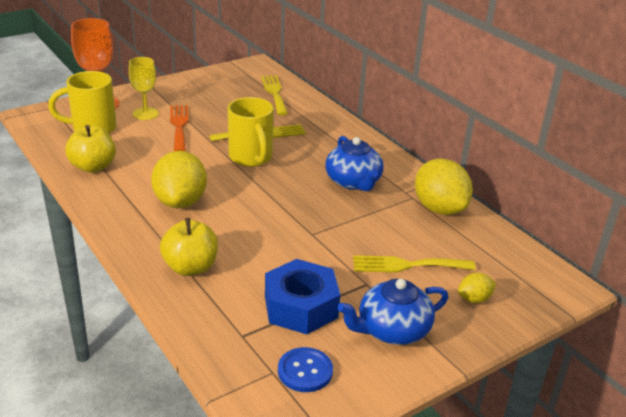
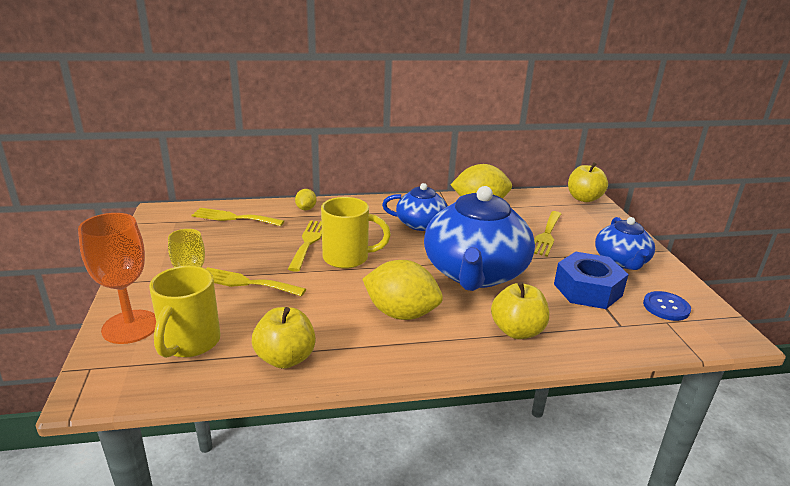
camera: 65 degrees left, 5 degrees down
(179, 126) = (246, 283): orange fork -> yellow fork
(279, 228) = (475, 273): none -> blue teapot
(474, 299) = (591, 224): yellow lemon -> yellow lemon (306, 209)
(551, 286) = (584, 198): none -> yellow apple

